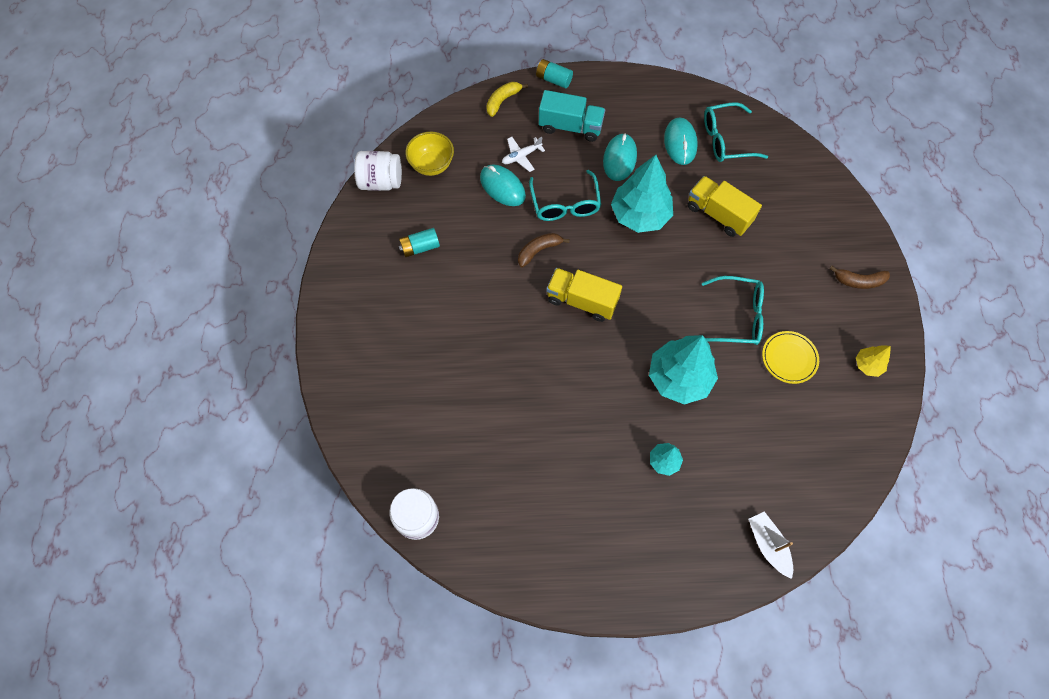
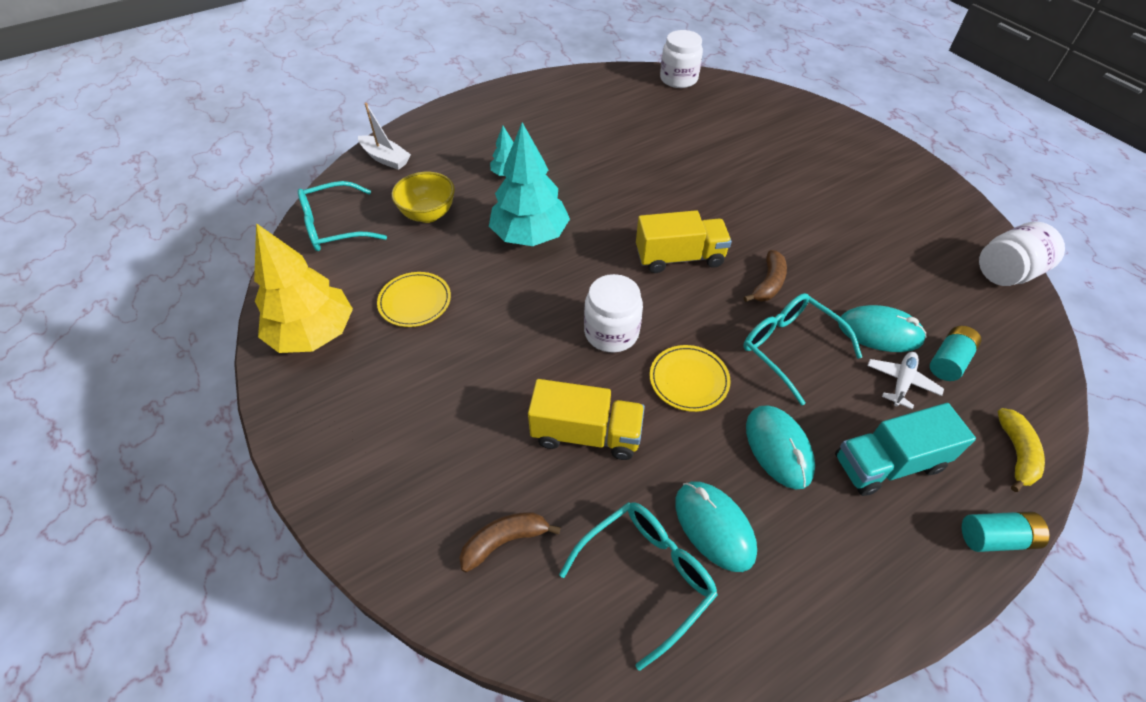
camera: 150 degrees right, 15 degrees down
(420, 247) = (886, 232): turquoise battery -> turquoise battery (949, 361)
(432, 165) = (982, 317): yellow bowl -> yellow bowl (428, 214)
(640, 215) = (689, 380): turquoise tree -> yellow plate
(666, 267) = (611, 332): none -> white jar
(737, 316) = (496, 317): turquoise glasses -> turquoise glasses (335, 227)
(858, 281) = (345, 433): brown banana -> brown banana (504, 541)
(868, 365) = (313, 334): yellow tree -> yellow tree, size x2.11

